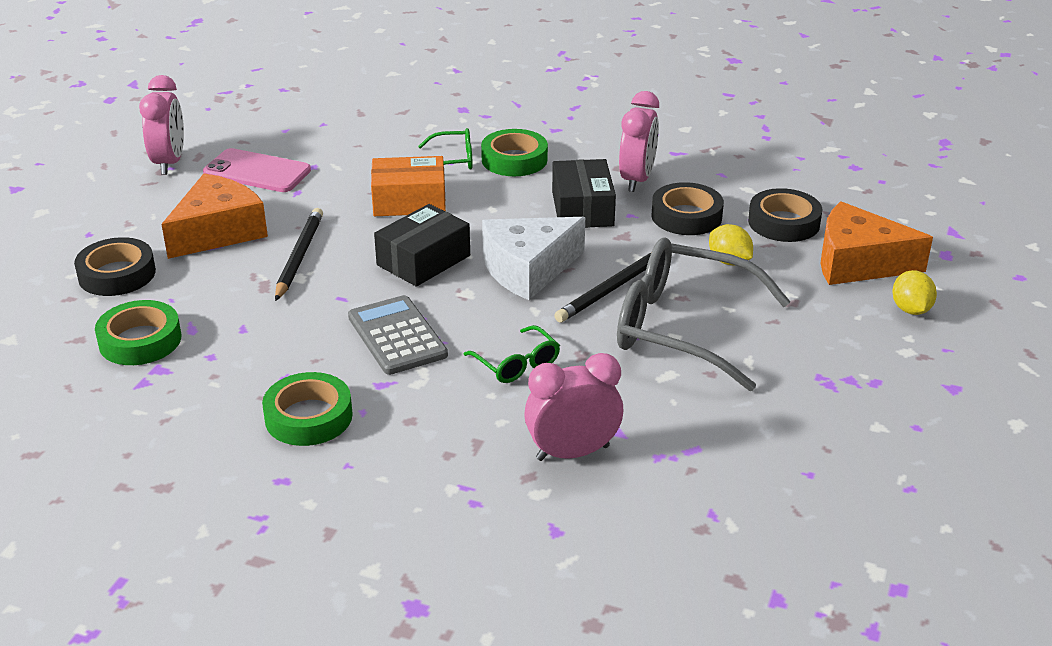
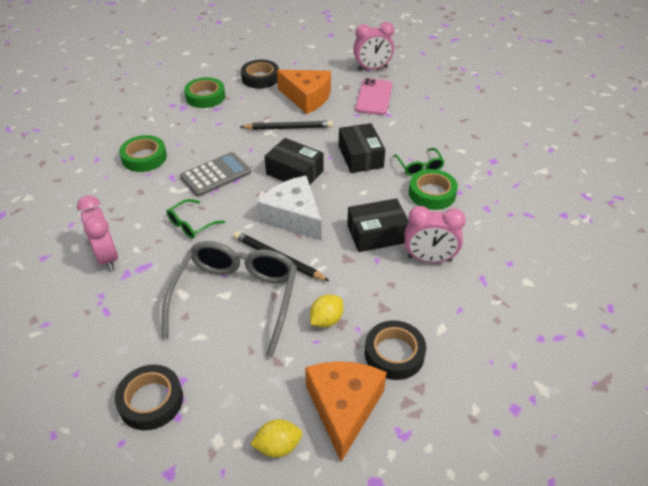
camera: 80 degrees right, 10 degrees up
(409, 201) = (360, 156): orange box -> black box
(686, 216) = (384, 291): black tape -> black tape (151, 401)

